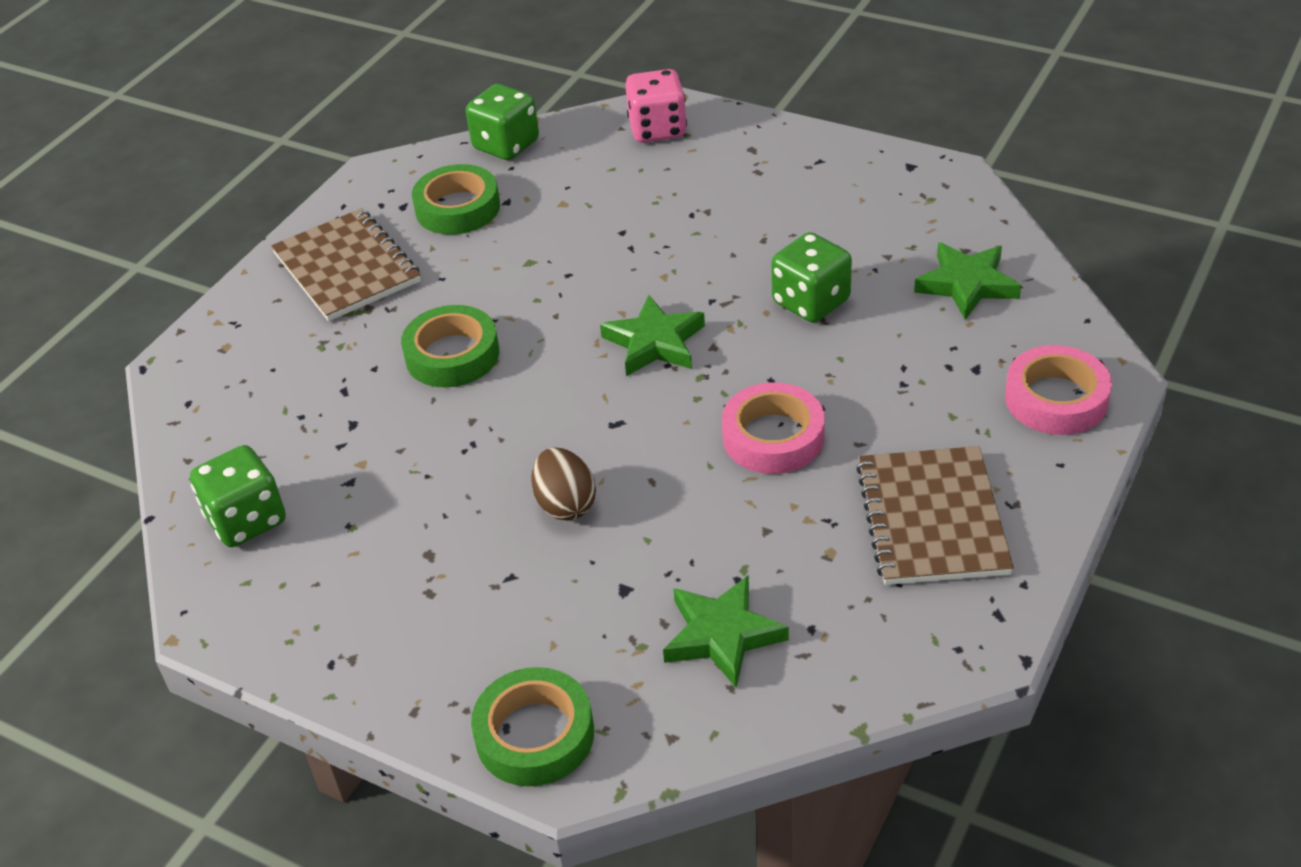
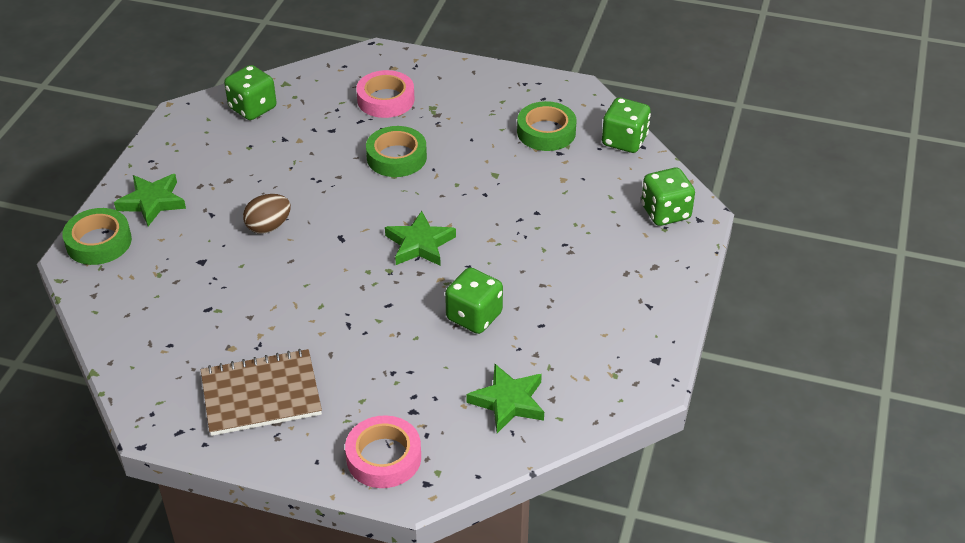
camera: 75 degrees right, 0 degrees up
(347, 268) = (474, 98): brown notebook -> none
(657, 129) = (665, 212): pink dice -> green dice
(722, 635) = (165, 306): green star -> green star (152, 202)
(773, 437) = (333, 311): pink tape -> pink tape (385, 100)

